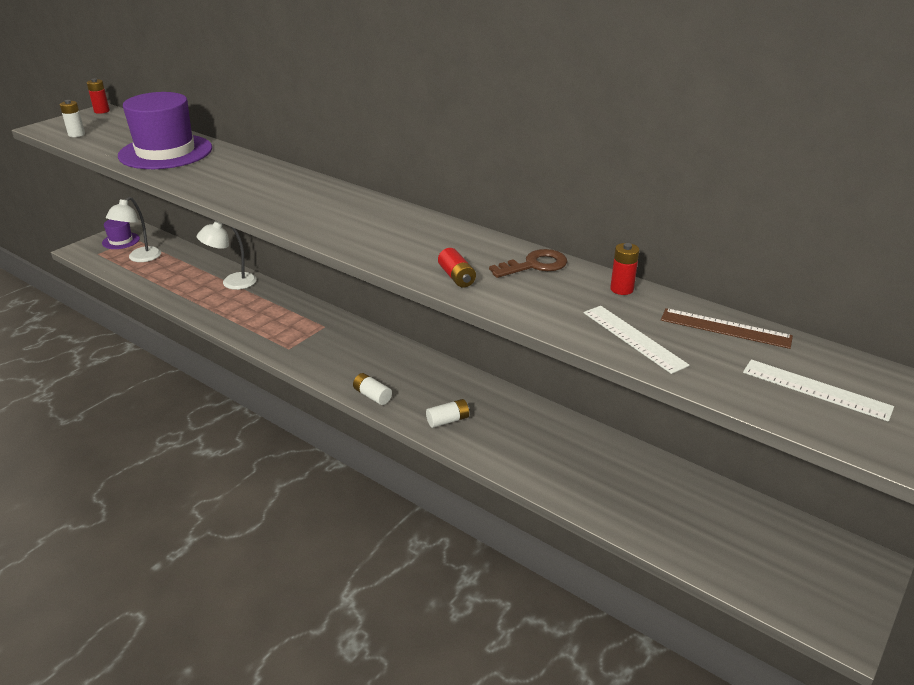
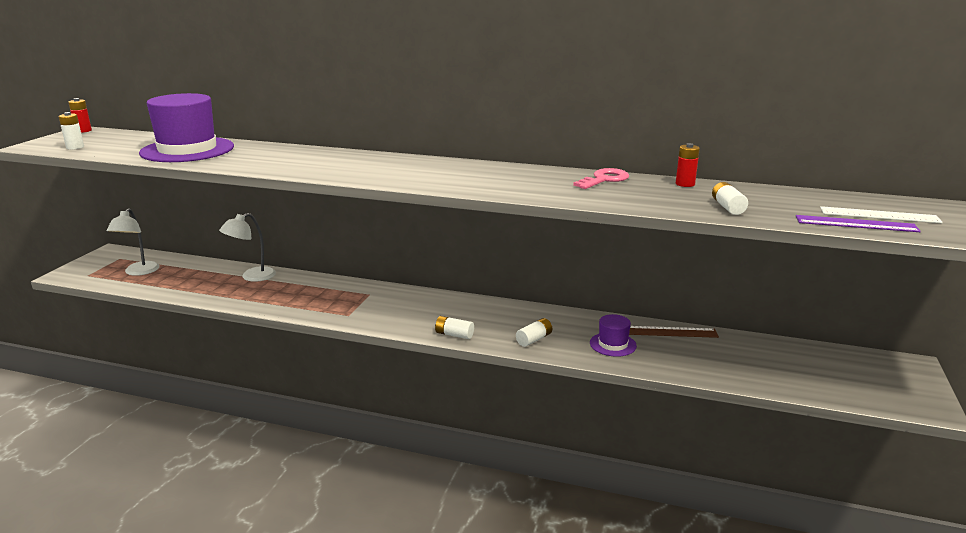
camera: 20 degrees left, 10 degrees down
(121, 241) = (106, 262): purple hat -> purple hat (613, 344)
(456, 277) = (552, 193): red battery -> none
(535, 265) = (604, 179): brown key -> pink key
(633, 338) = (727, 207): white ruler -> white battery
(725, 328) = (782, 194): brown ruler -> brown ruler (672, 332)
(767, 398) = (856, 224): none -> purple ruler

